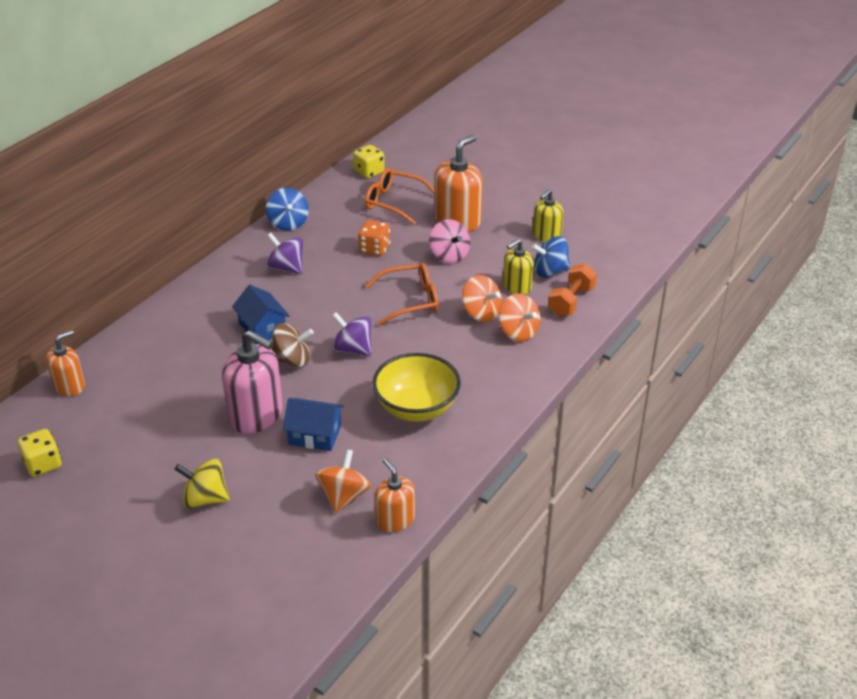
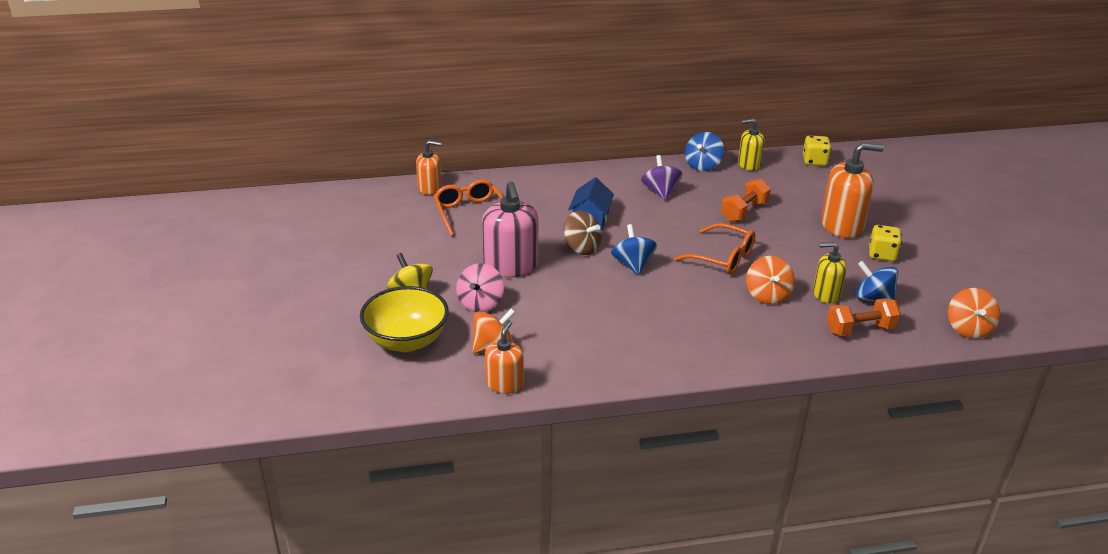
camera: 45 degrees right, 5 degrees down
(43, 464) = (356, 220): yellow dice -> yellow dice (882, 255)
(315, 435) = (529, 300): blue house -> none
(352, 349) = (633, 265): purple spinning top -> blue spinning top
(374, 249) = (744, 212): orange dice -> orange dumbbell
(394, 202) = (805, 189): orange glasses -> orange glasses (469, 213)
(416, 408) = (623, 327): yellow bowl -> yellow bowl (406, 341)
(449, 256) = (798, 245): pink spinning top -> pink spinning top (480, 303)
(518, 332) = (779, 325): orange spinning top -> orange spinning top (968, 329)
(546, 235) = (908, 273): yellow soap dispenser -> yellow soap dispenser (749, 164)

